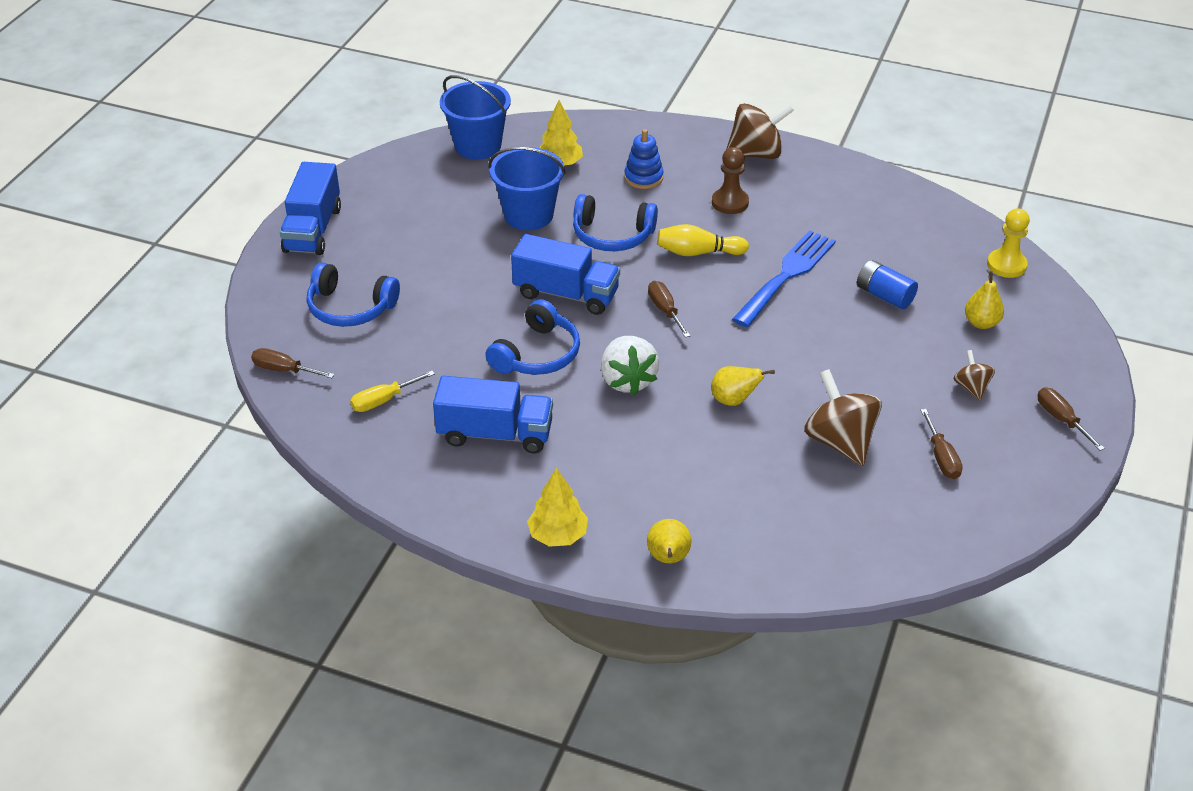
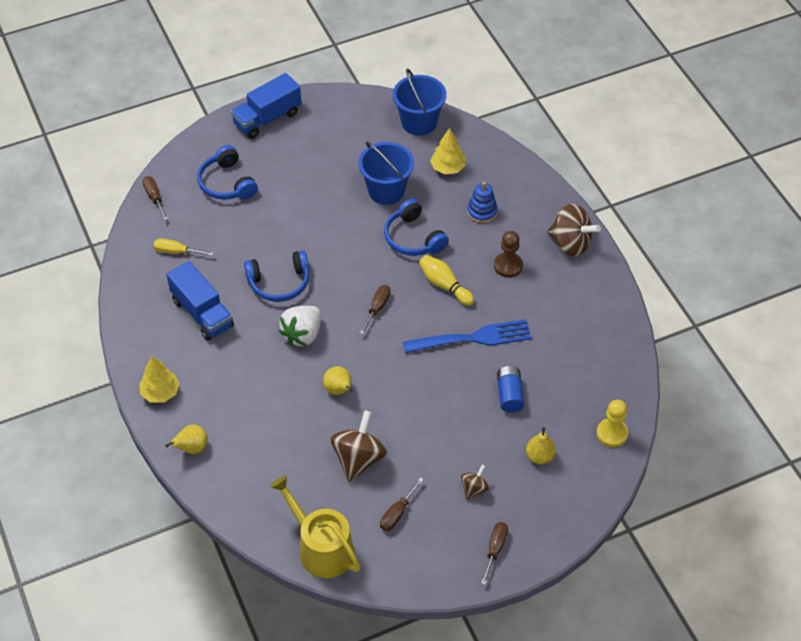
camera: 45 degrees right, 10 degrees up
(566, 294) = (340, 257): blue truck -> none
(923, 541) = (321, 548): none -> yellow watering can

